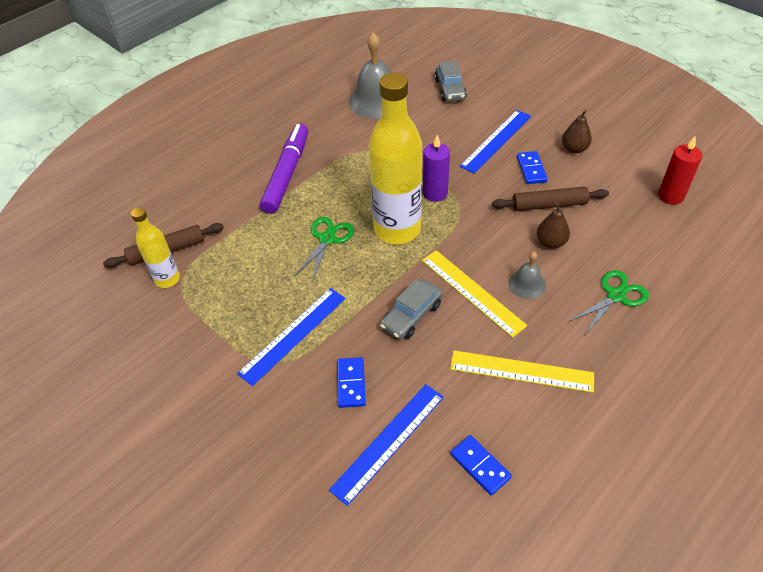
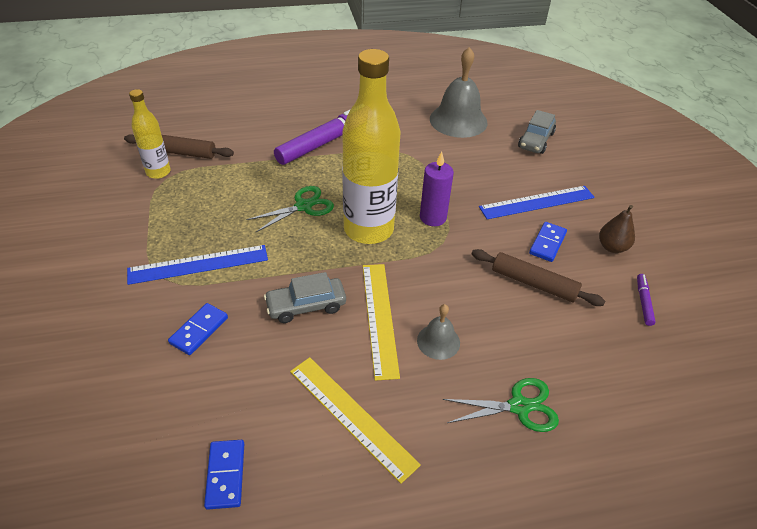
camera: 30 degrees right, 5 degrees down
(388, 441) = (175, 398): blue ruler -> none
(551, 242) = (501, 318): brown pear -> none
(626, 178) = (643, 302): none -> purple marker
(670, 196) = (680, 345): red candle -> none

